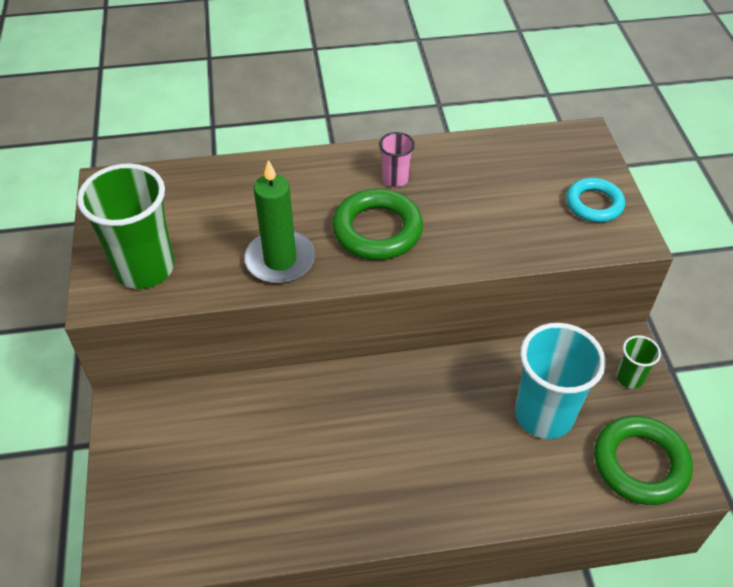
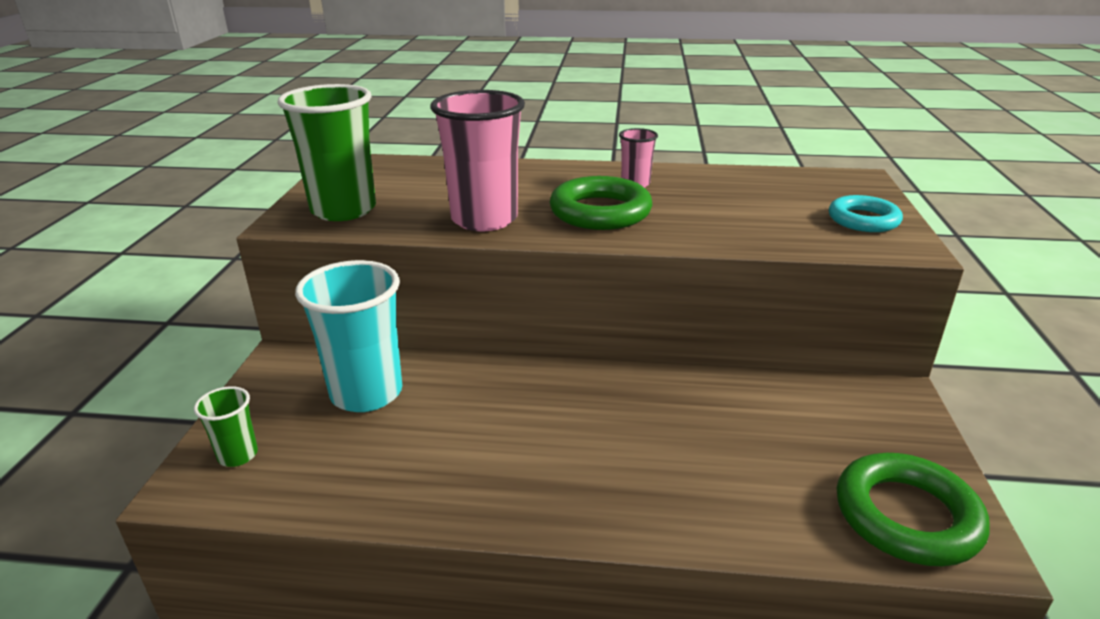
camera: 15 degrees right, 20 degrees down
(280, 260) = (484, 219): green candle -> pink cup
(544, 415) = (773, 442): turquoise cup -> turquoise cup (366, 393)
(629, 378) = (900, 425): green cup -> green cup (238, 455)

